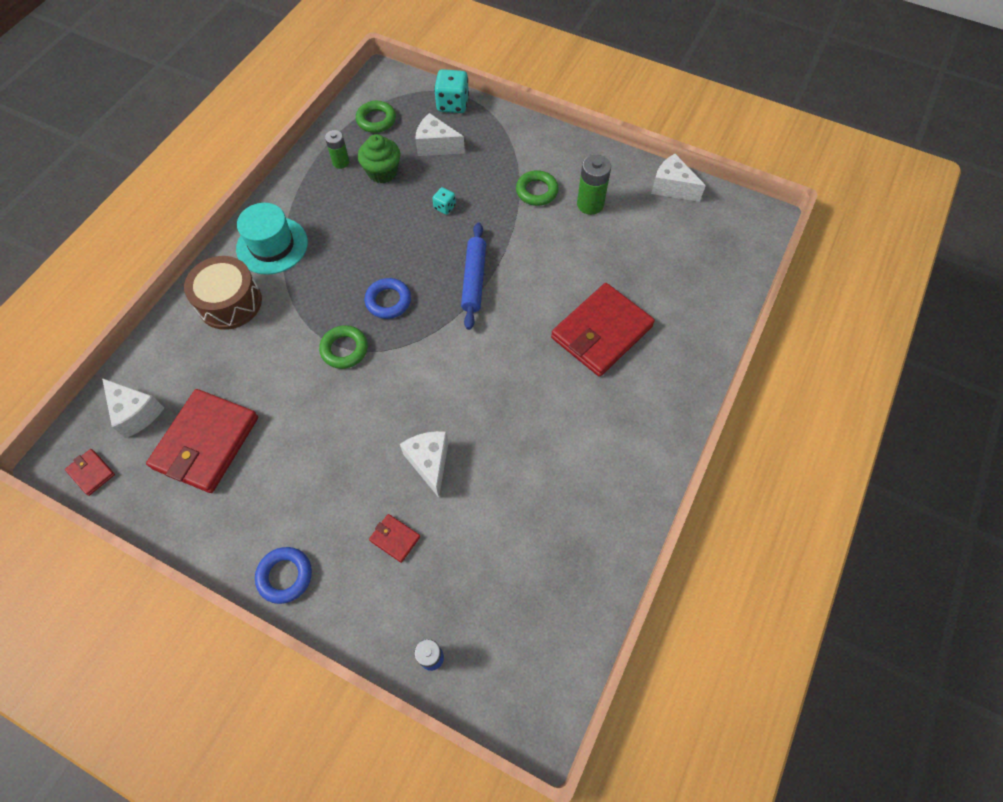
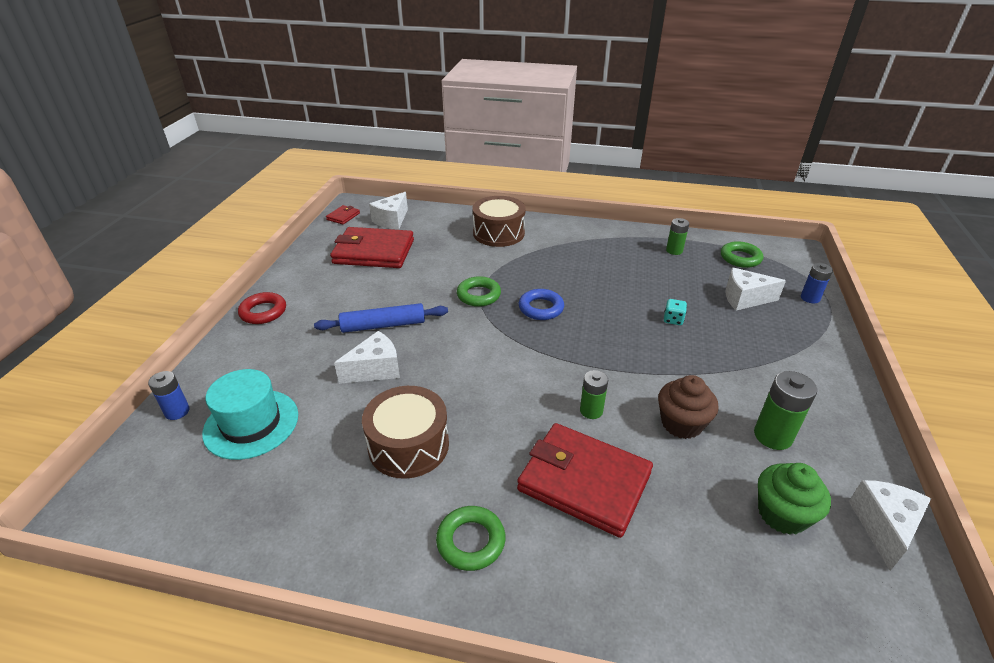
camera: 75 degrees right, 25 degrees down
(272, 245) = (562, 238): turquoise hat -> turquoise hat (251, 424)
(285, 576) = (263, 312): blue ring -> red ring
(382, 172) = (683, 274): green cupcake -> green cupcake (782, 514)
(395, 538) = (296, 364): red wallet -> none
(436, 146) = (745, 299): white cheese -> white cheese turned 90 degrees counterclockwise
(452, 104) = (810, 298): turquoise dice -> blue battery
(474, 280) = (597, 358): blue rolling pin -> blue rolling pin (383, 325)
(534, 305) = (591, 411): none -> green battery
(534, 446) = (408, 445): none -> brown drum
(536, 191) = (751, 383): green ring -> green ring (471, 541)
(564, 252) = (681, 423): none -> brown cupcake

